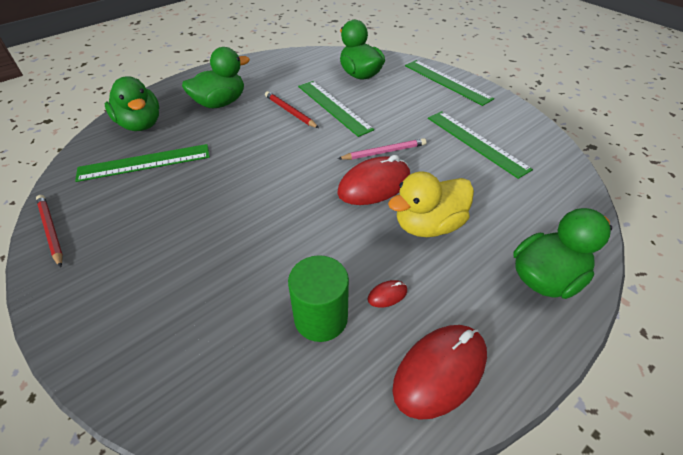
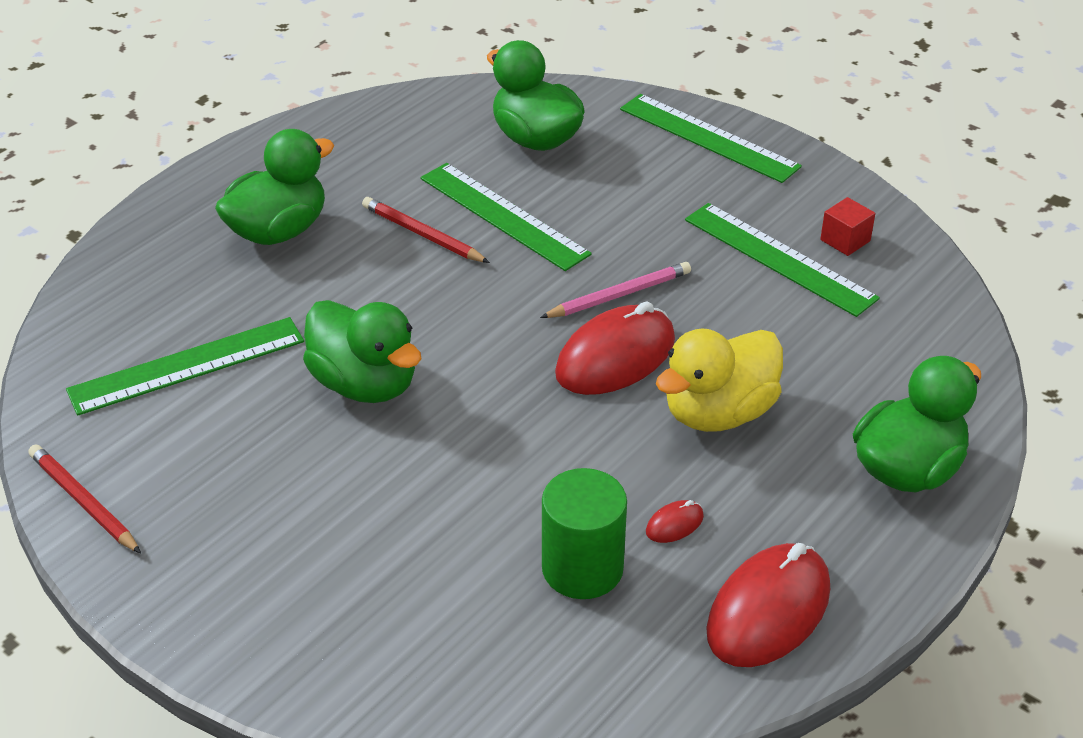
camera: 10 degrees left, 5 degrees down
(140, 124) = (141, 293): green duck -> green duck (365, 384)
(514, 137) = (845, 240): none -> red cube

